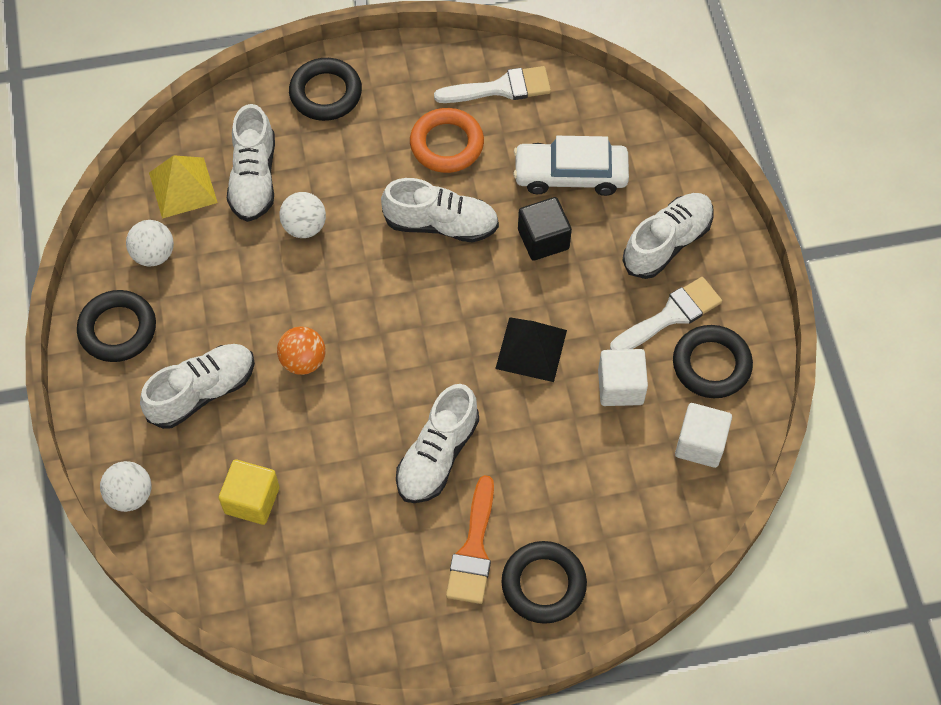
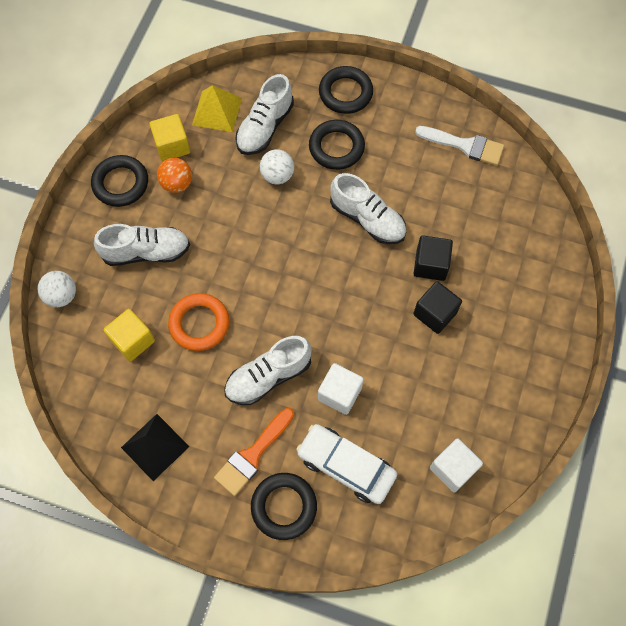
camera: 30 degrees right, 5 degrees up
(154, 254) = (172, 146): white ball -> yellow cube
(303, 361) = (221, 265): orange ball -> orange ball (177, 184)
(447, 144) = (404, 166): orange ring -> orange ring (199, 324)
(531, 349) = (375, 337): black pyramid -> black pyramid (155, 447)
(570, 175) = (477, 229): white car -> white car (346, 466)
(580, 290) = (435, 313): none -> black cube
(620, 387) = (421, 397): white cube -> white cube (339, 393)
(667, 243) = (516, 312): white shoe -> none
(670, 315) = (487, 365): white brush -> none
(711, 365) = (495, 416): black ring -> black ring (336, 147)

